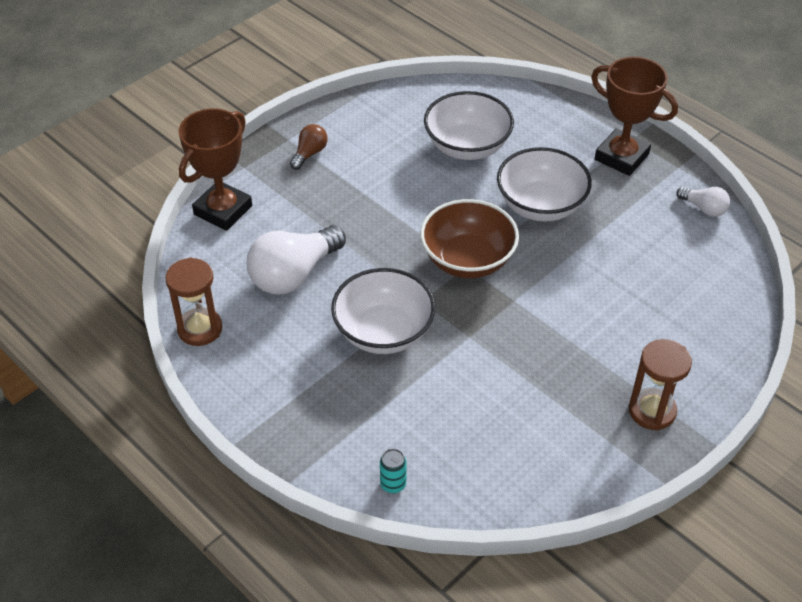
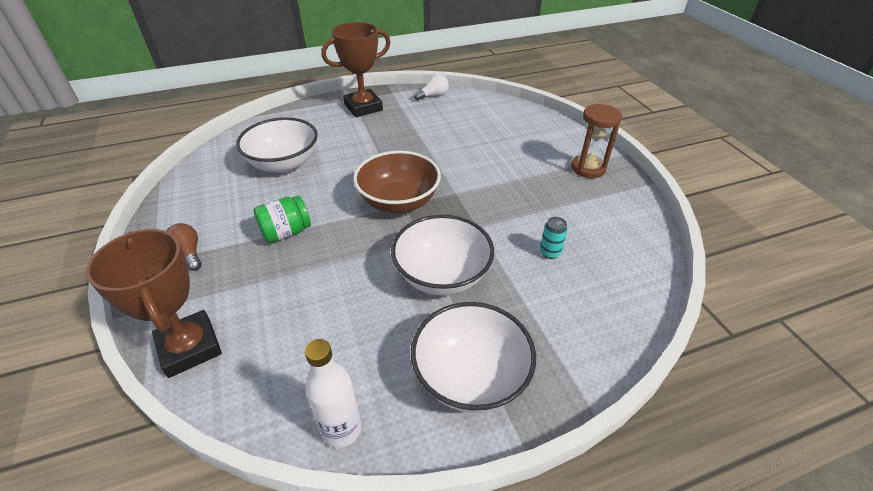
camera: 65 degrees left, 5 degrees down
(200, 329) = (341, 429): brown hourglass -> white bottle
(294, 274) = (328, 316): white light bulb -> none
(371, 200) = (286, 232): none -> green jar
(393, 484) = (617, 327): turquoise can -> turquoise can (550, 252)
(540, 205) = (375, 151): white bowl -> white bowl (470, 376)

